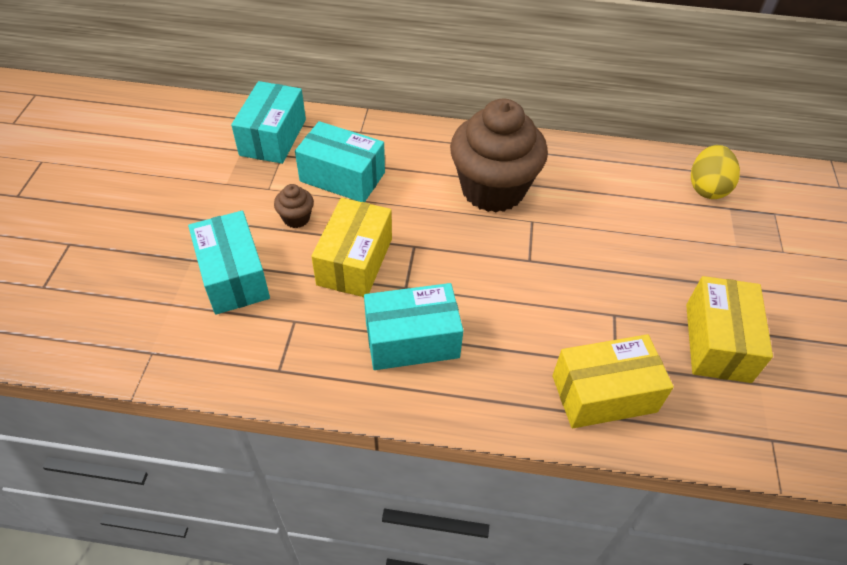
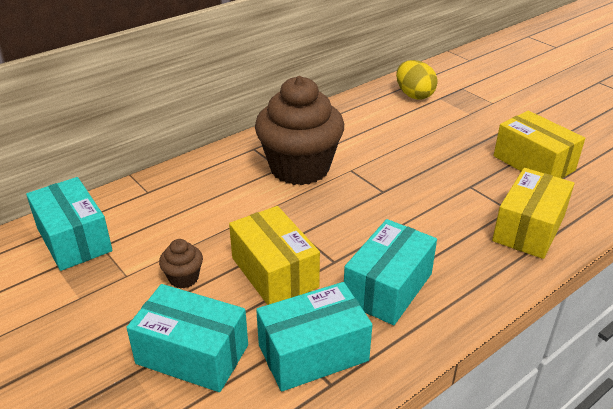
camera: 45 degrees left, 15 degrees down
(342, 177) = (179, 228): turquoise box -> turquoise box (313, 353)

